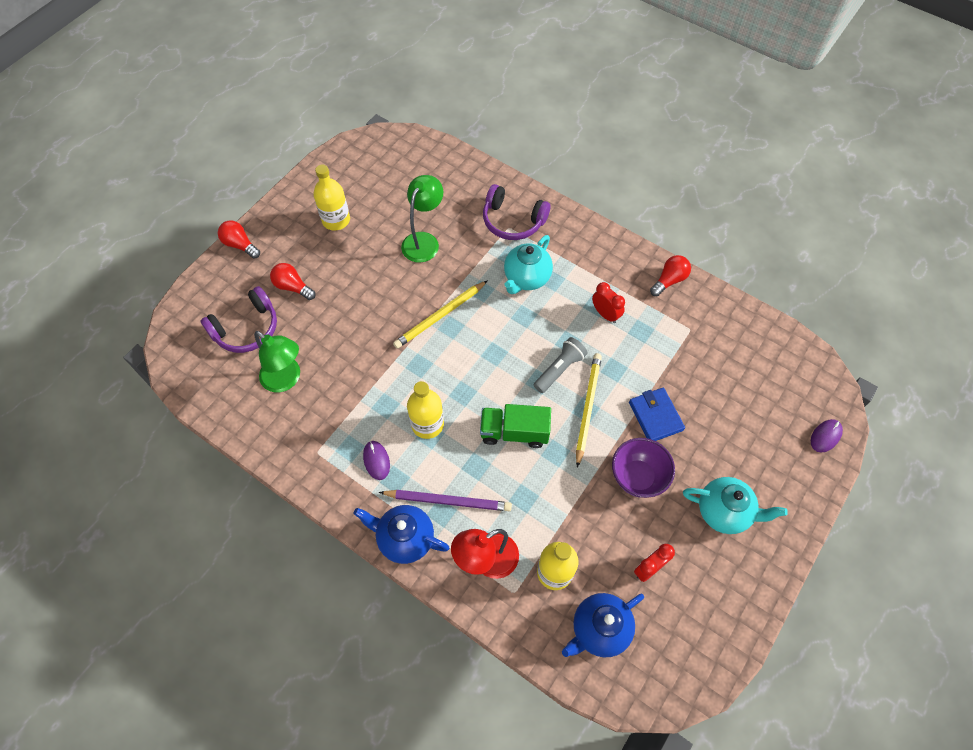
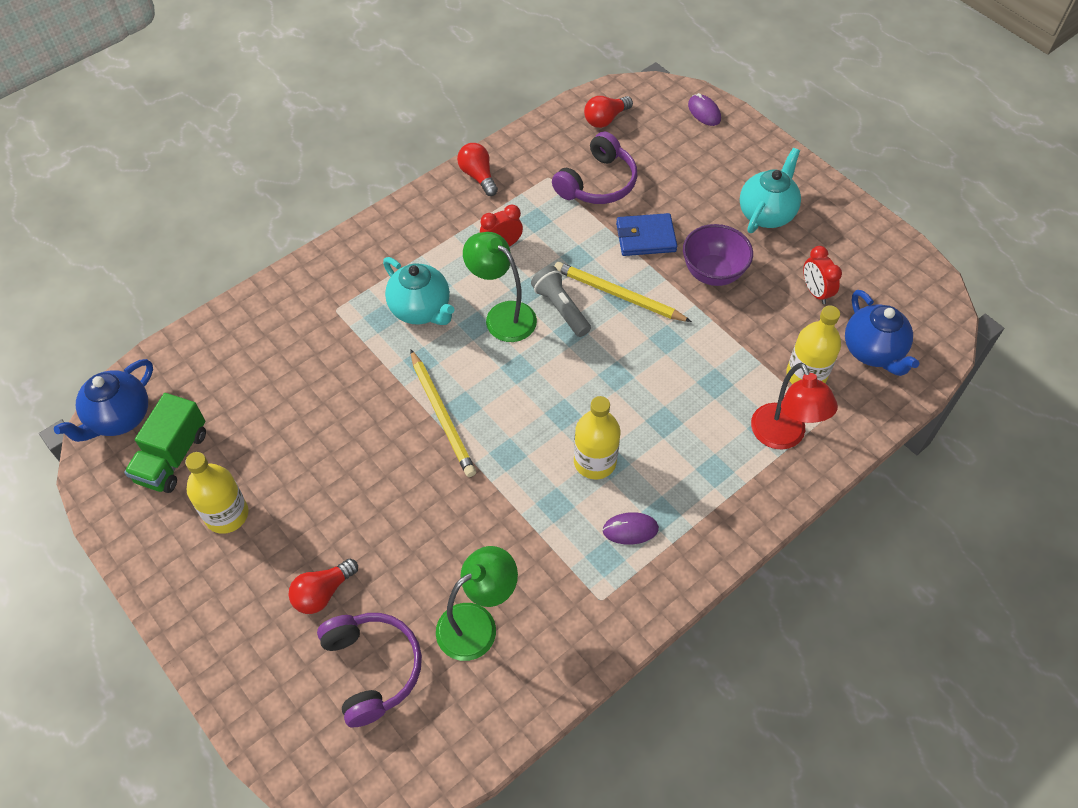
camera: 75 degrees left, 5 degrees down
(240, 245) = (211, 660): red light bulb -> red light bulb (605, 119)
(405, 539) = (740, 516): blue teapot -> blue teapot (119, 418)
(424, 241) = (314, 409): green lamp -> green lamp (502, 315)
(448, 501) = (702, 460): purple pencil -> none
(513, 221) = (326, 303): purple headphones -> purple headphones (597, 183)
(514, 432) = (630, 373): green truck -> green truck (172, 457)

